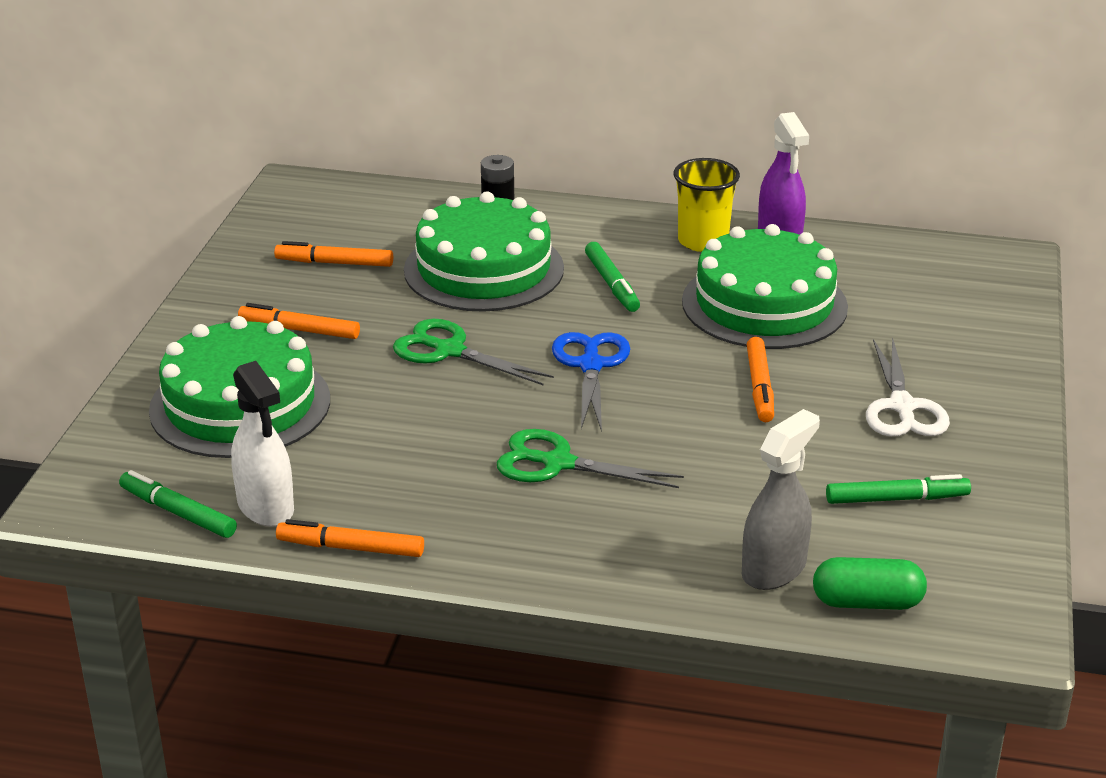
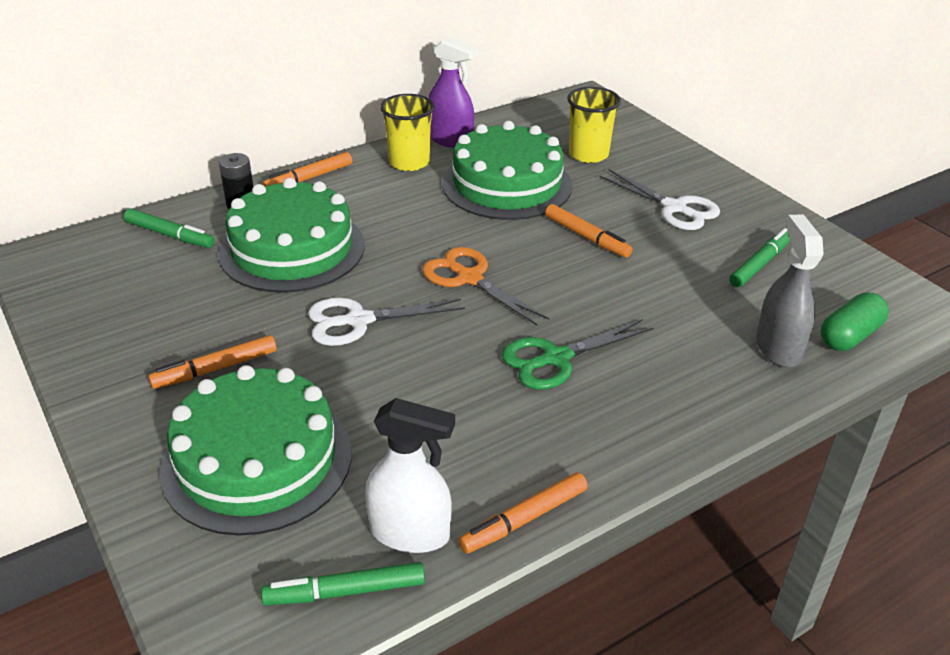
camera: 45 degrees left, 5 degrees up
(334, 263) = (165, 301): orange marker -> orange marker (309, 178)
(449, 351) = (358, 321): green scissors -> white scissors
(591, 365) = (469, 278): blue scissors -> orange scissors
(612, 284) = (396, 217): green marker -> green marker (170, 235)
(903, 315) = (588, 154): none -> yellow cup

